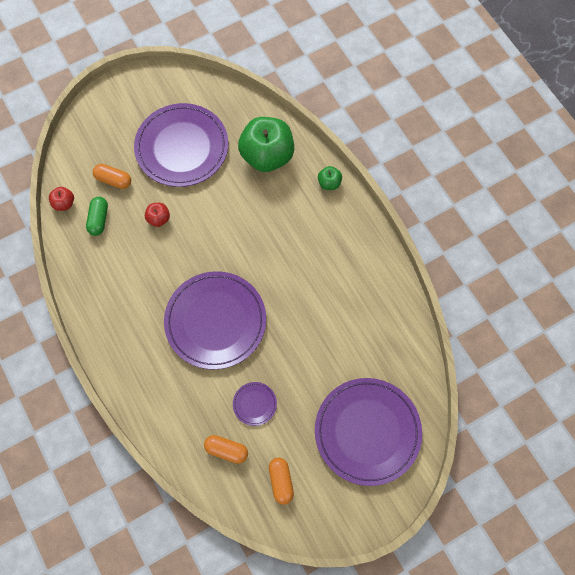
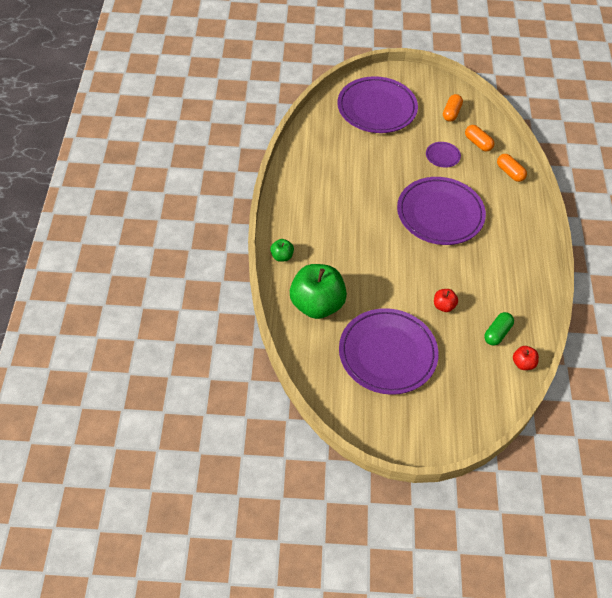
camera: 150 degrees left, 15 degrees down
(113, 180) = (467, 359): orange capsule -> orange capsule (510, 173)

